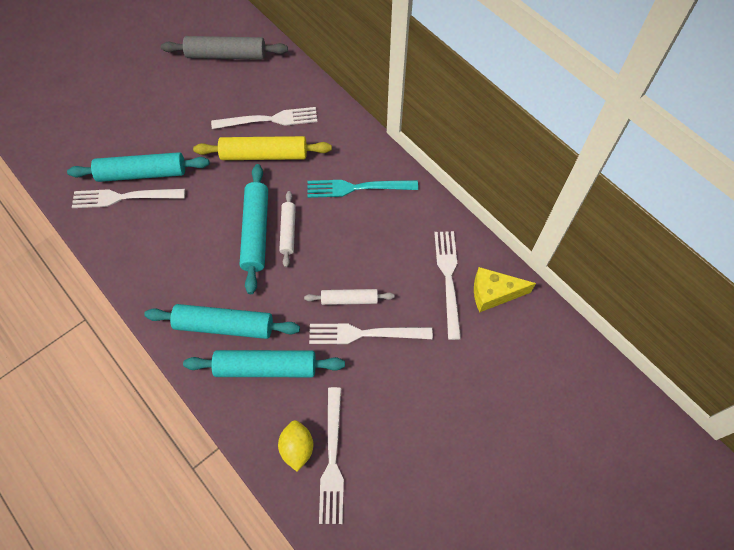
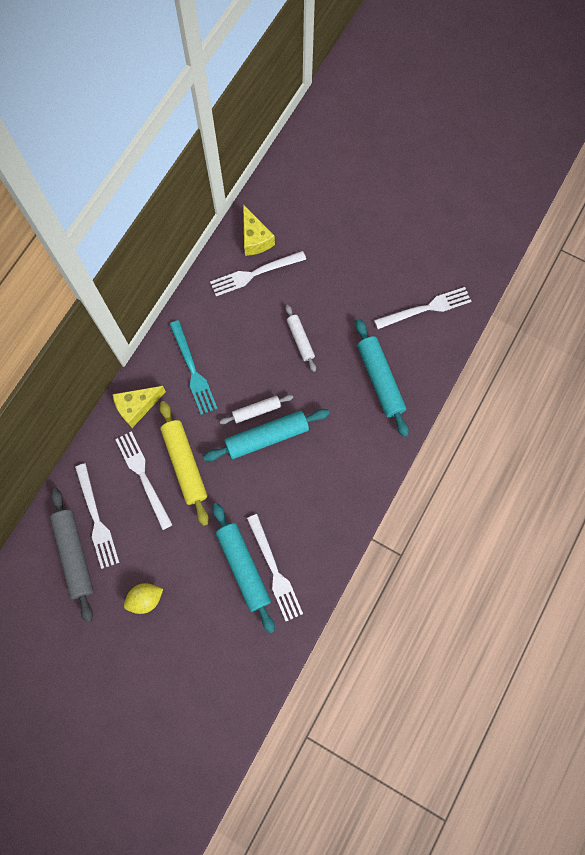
camera: 110 degrees left, 10 degrees up
(224, 326) = (360, 425): turquoise rolling pin -> none
(297, 448) = (428, 334): yellow lemon -> yellow lemon (145, 599)
(339, 132) = (137, 407): none -> yellow cheese
(365, 334) = (324, 319): white fork -> white fork (96, 519)

